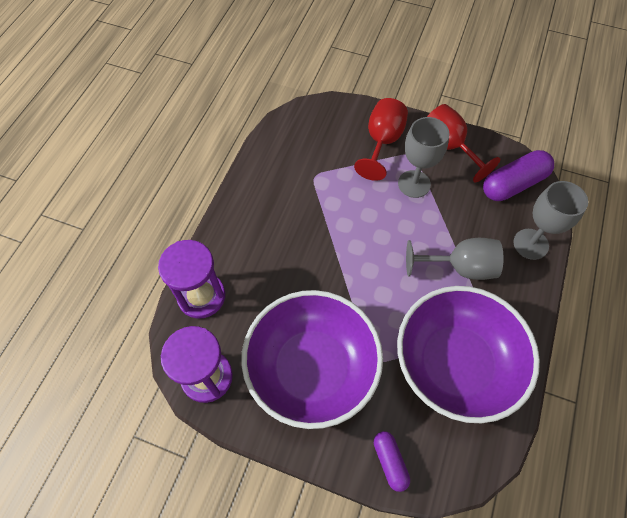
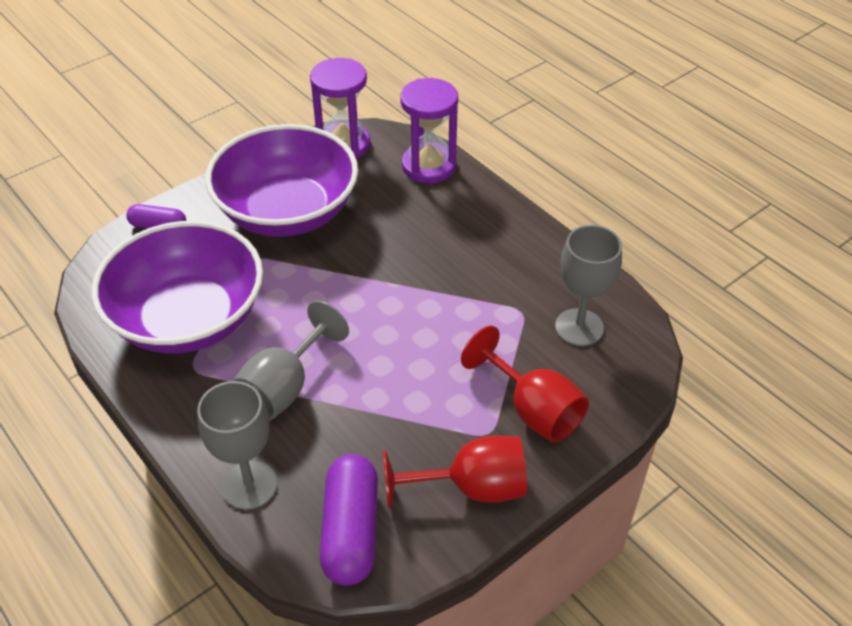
camera: 120 degrees right, 15 degrees down
(414, 184) = (437, 408): grey goblet -> grey goblet (579, 327)

